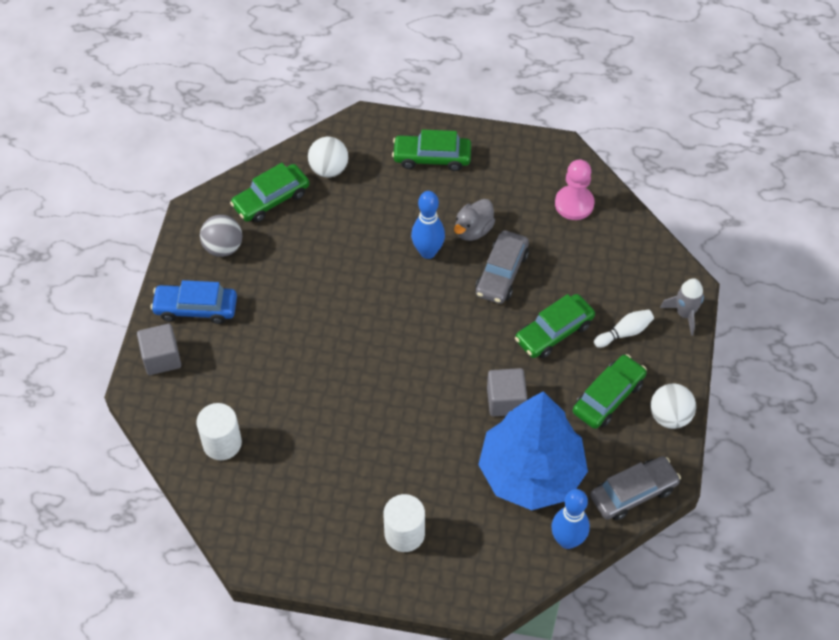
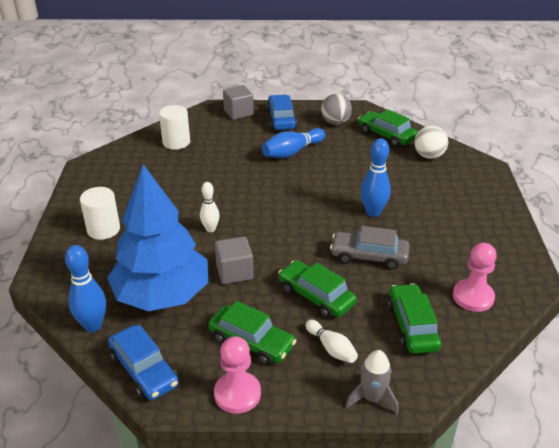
camera: 80 degrees right, 20 degrees down
(283, 309) = (292, 152): none -> blue bowling pin
(426, 417) = (210, 229): none -> white bowling pin
(432, 157) = (472, 204): green car -> green car (412, 326)
(473, 230) = (408, 235): grey duck -> none
(633, 493) = (144, 370): grey car -> blue car
(670, 416) = (237, 394): white ball -> pink pawn

